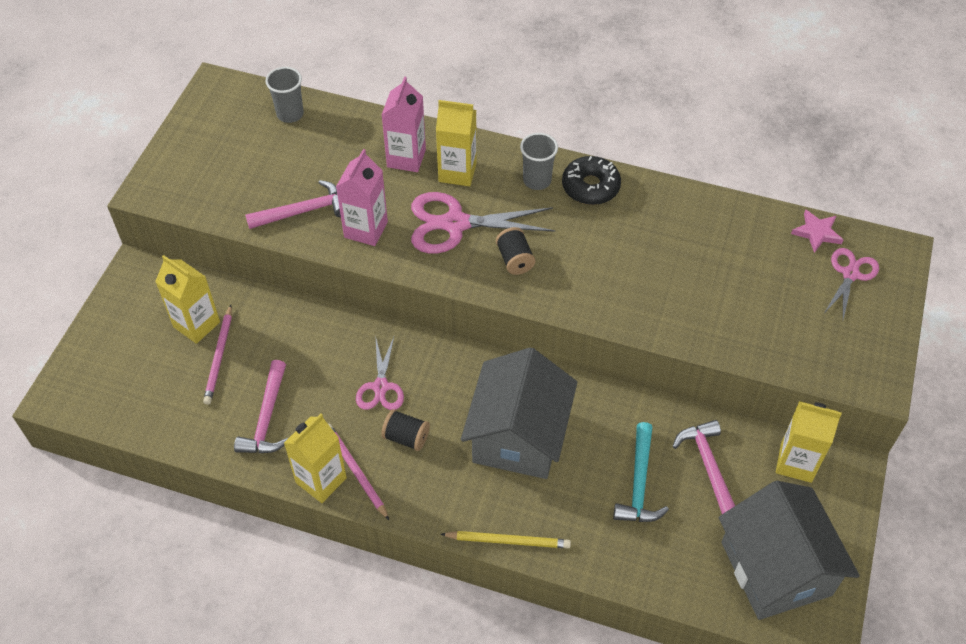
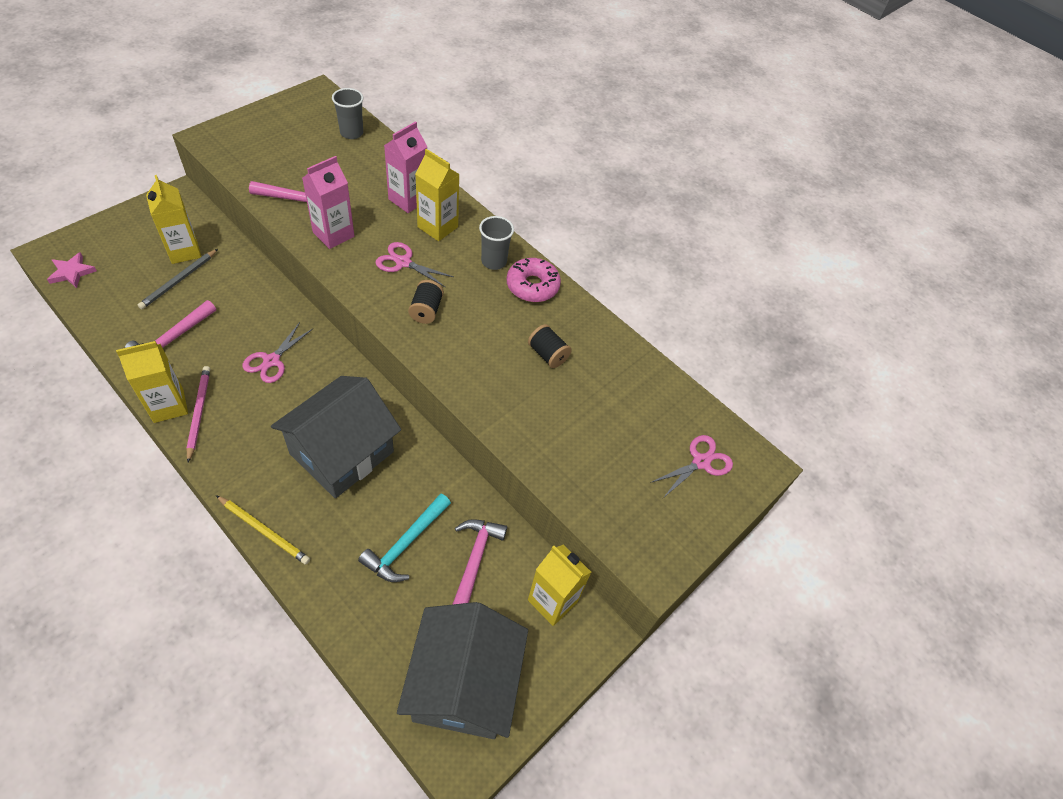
camera: 20 degrees right, 0 degrees up
(219, 357) = (179, 281): pink pencil -> grey pencil
(406, 437) = (257, 407): black spool -> black spool (547, 354)
(455, 224) = (403, 262): pink scissors -> pink scissors, size x0.60
(590, 187) = (532, 286): black donut -> pink donut
(817, 232) = (697, 413): pink star -> pink star (72, 272)

